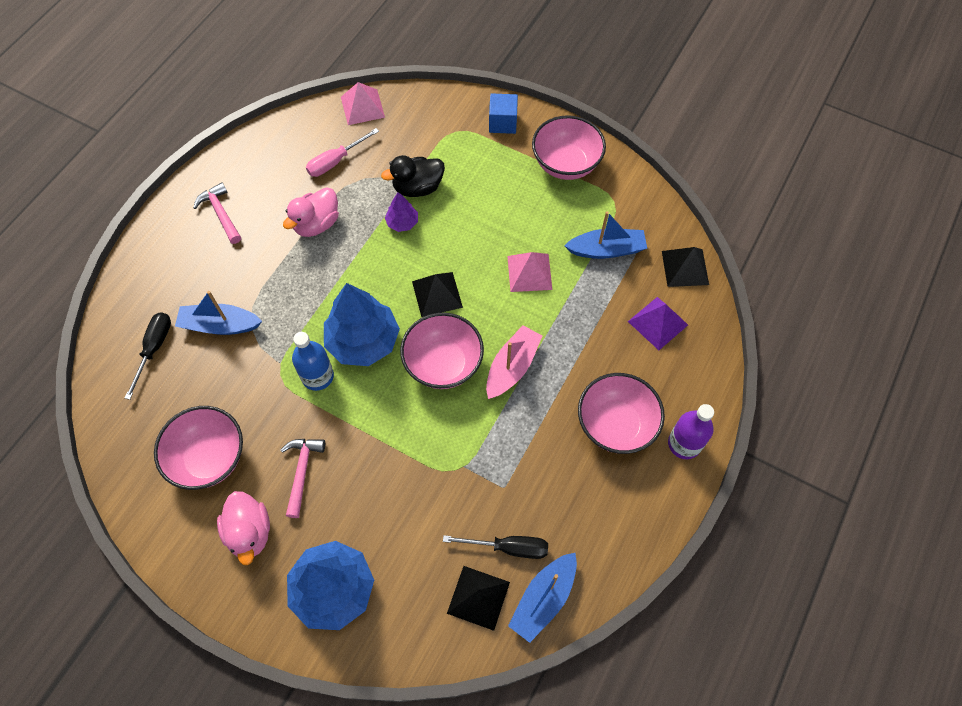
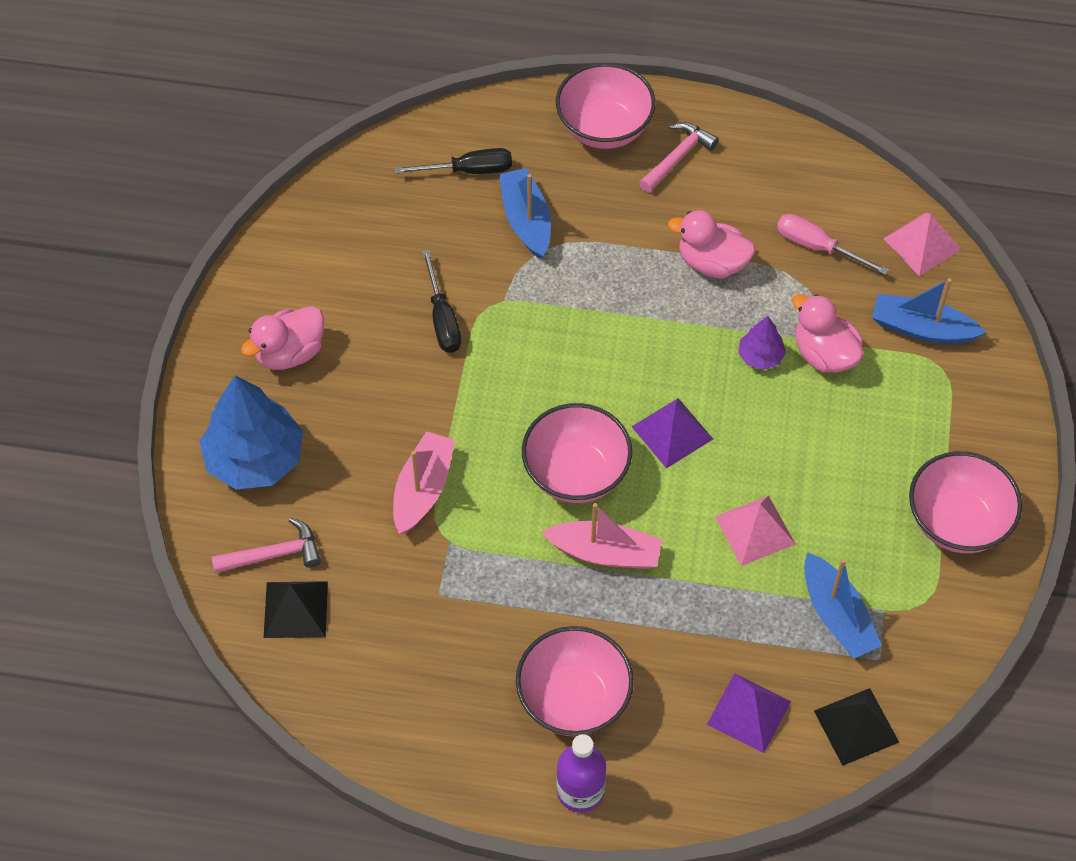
camera: 70 degrees right, 5 degrees down
(209, 458) = (359, 279): pink bowl -> pink bowl (604, 128)
(302, 472) = (377, 376): pink hammer -> pink hammer (274, 554)
(317, 376) = (502, 345): blue bottle -> none
(363, 341) = (569, 375): blue tree -> none
(413, 471) = (423, 489): none -> pink boat
(417, 187) = (824, 354): black duck -> pink duck
(437, 294) = (672, 433): black pyramid -> purple pyramid
(502, 122) = (987, 420): blue cube -> none
(508, 547) = (366, 623): black screwdriver -> black screwdriver (442, 319)
(543, 599) = (317, 680): blue boat -> blue boat (922, 329)

